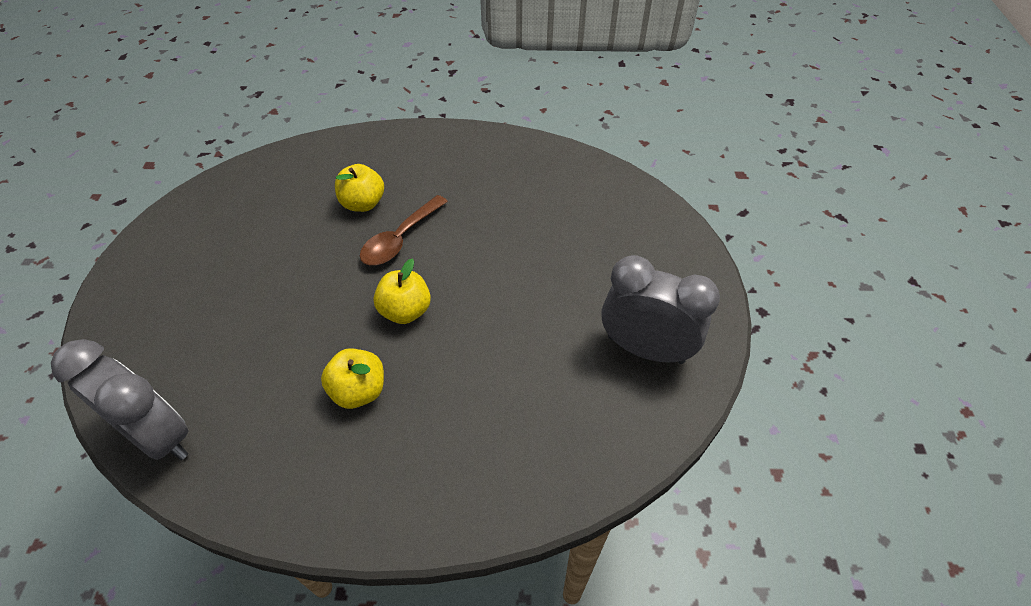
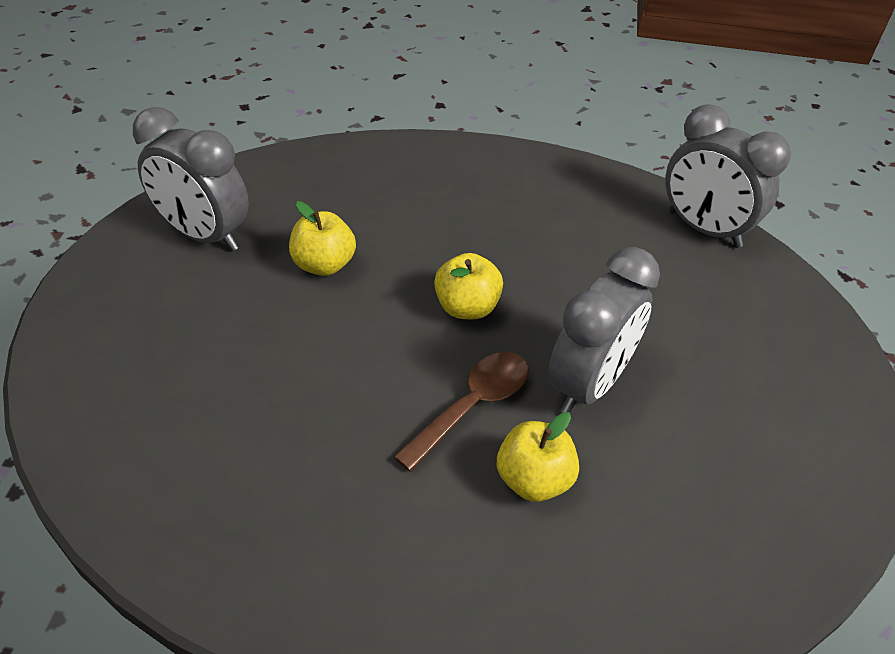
camera: 175 degrees left, 5 degrees down
(317, 263) = (588, 384): none -> grey clock
(359, 391) = (516, 238): yellow apple -> yellow apple (323, 264)

